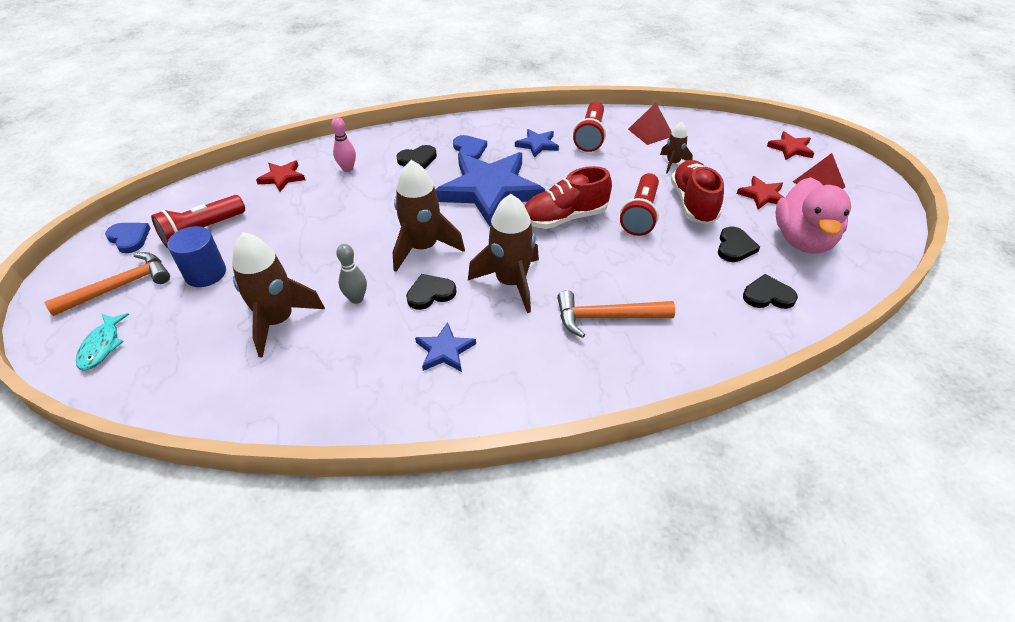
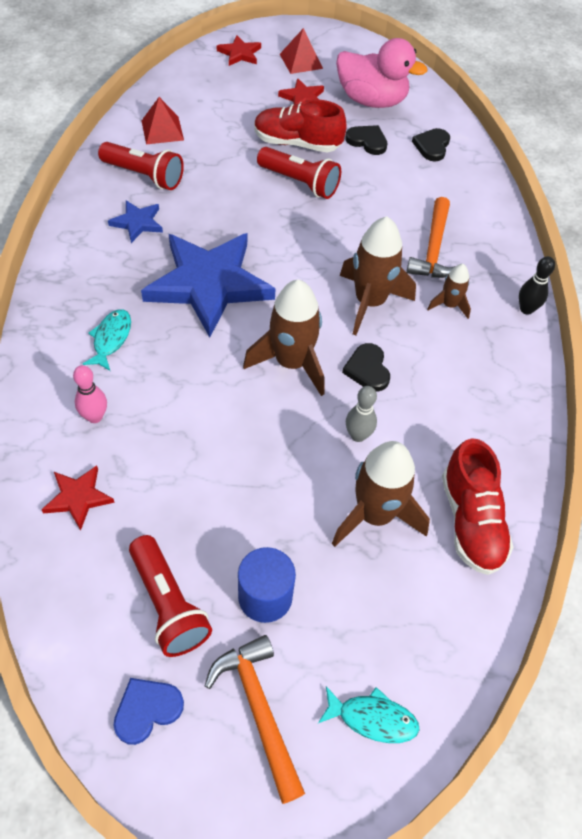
camera: 80 degrees left, 10 degrees up
(417, 159) = (111, 339): black heart -> turquoise fish
(445, 350) = (450, 372): blue star -> none
(469, 150) = (115, 285): blue heart -> none
(556, 405) = (526, 309): none -> black bowling pin
(565, 218) = (283, 237): red shoe -> red shoe (471, 521)
(673, 163) = (226, 134): brown rocket -> brown rocket (449, 305)

